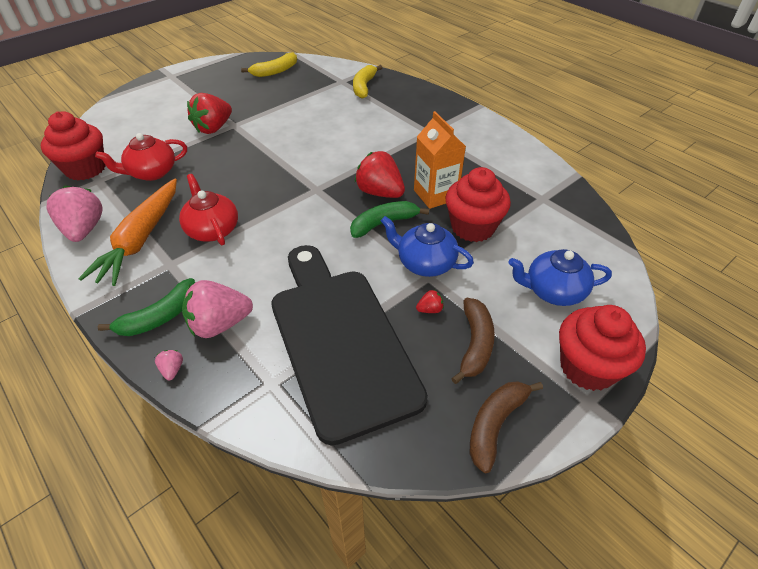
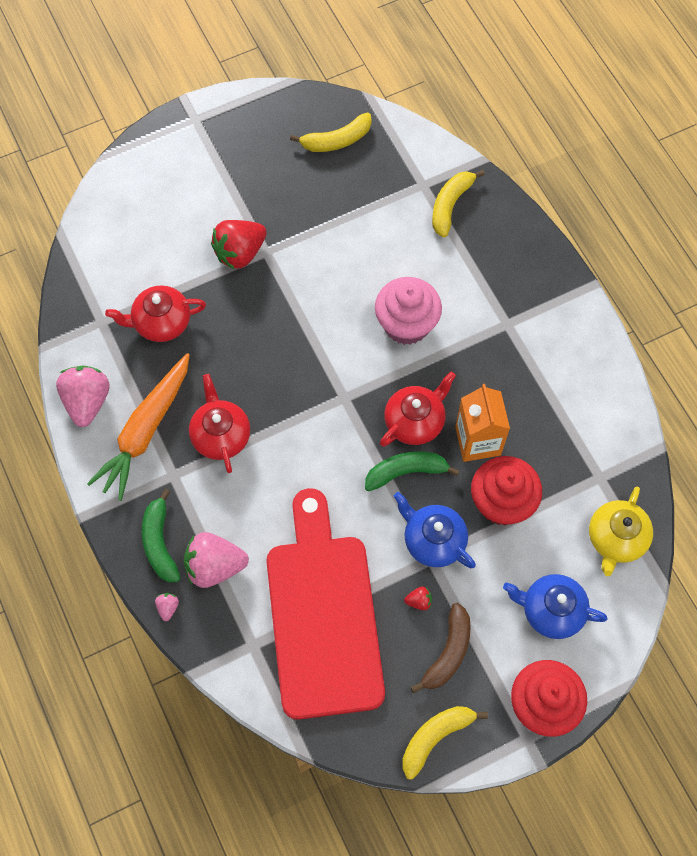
camera: 15 degrees right, 20 degrees up
(85, 169) = (86, 297): red cupcake -> none
(160, 316) = (160, 543): green banana -> green banana turned 105 degrees clockwise
(340, 340) = (323, 614): black cutting board -> red cutting board
(353, 143) = (406, 324): none -> pink cupcake
(380, 192) = (415, 421): red strawberry -> red teapot
(495, 425) = (435, 737): brown banana -> yellow banana
(578, 232) = (616, 539): none -> yellow teapot

